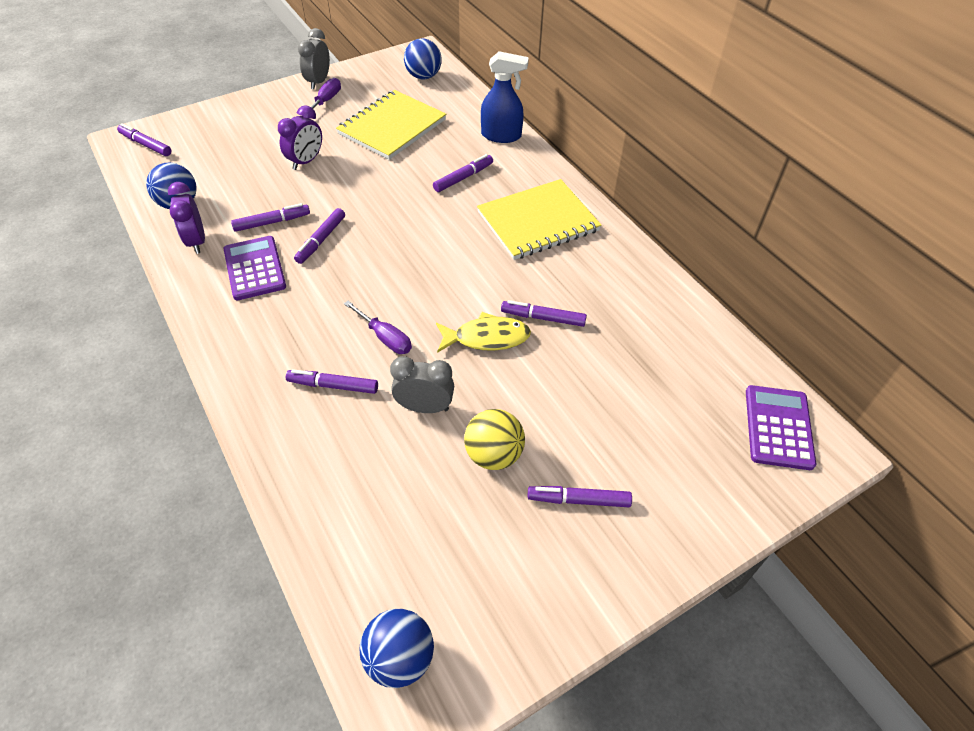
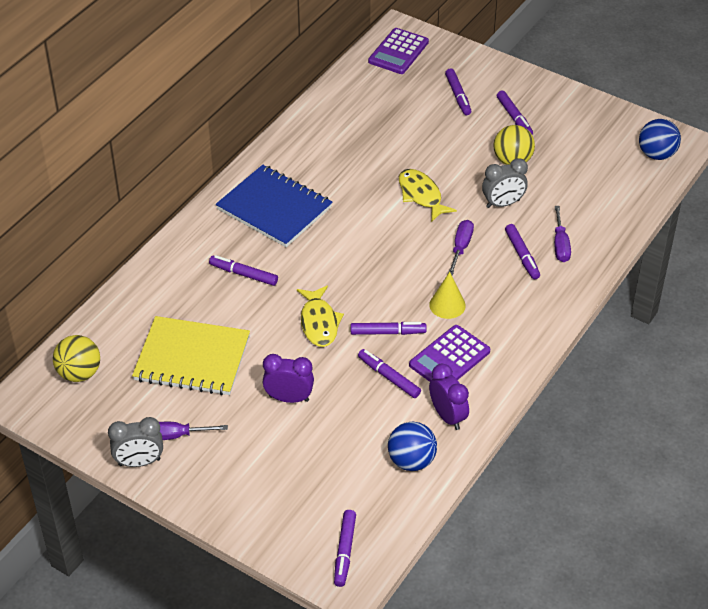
camera: 115 degrees left, 5 degrees down
(196, 241) = (447, 416): purple clock -> purple clock turned 75 degrees counterclockwise
(317, 293) = (447, 305): none -> yellow cone
(321, 431) = (560, 244): none -> purple screwdriver
(370, 203) = (319, 322): none -> yellow fish
(423, 76) = (79, 373): blue ball -> yellow ball
(425, 407) = (503, 204): grey clock -> grey clock turned 90 degrees counterclockwise
(501, 136) = (160, 271): blue spray bottle -> none
(538, 221) = (274, 208): yellow notebook -> blue notebook
(543, 318) = (381, 173): purple marker -> purple marker (458, 96)
(778, 427) = (398, 52): purple calculator -> purple calculator turned 45 degrees counterclockwise

